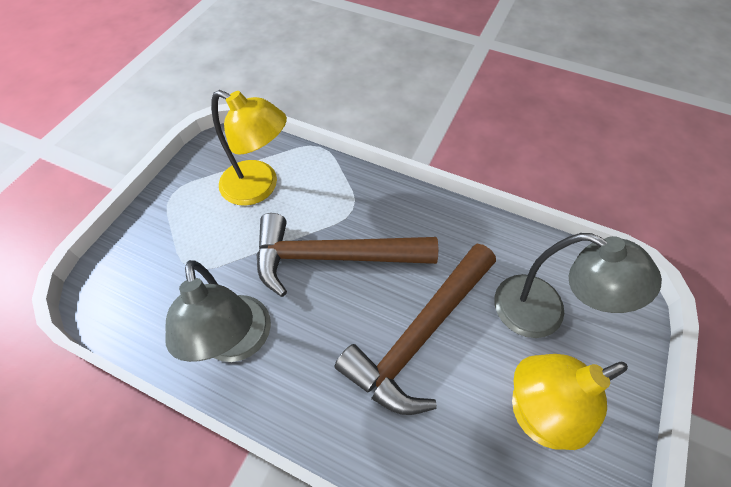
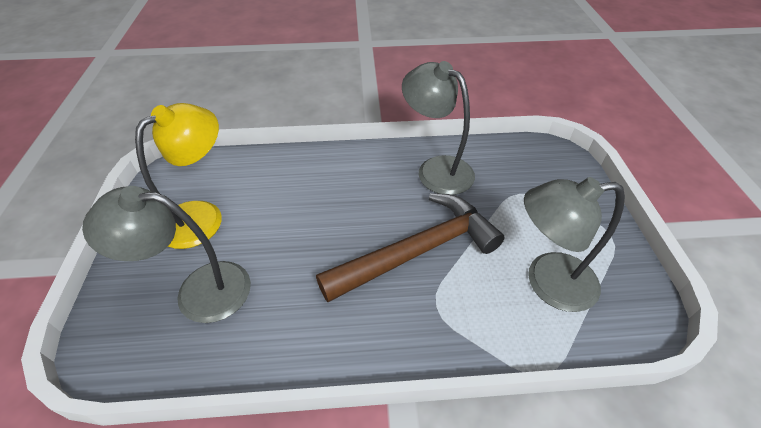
camera: 150 degrees right, 10 degrees down
(259, 187) = (547, 282): yellow lamp -> grey lamp
(420, 335) = (308, 227): brown hammer -> none

